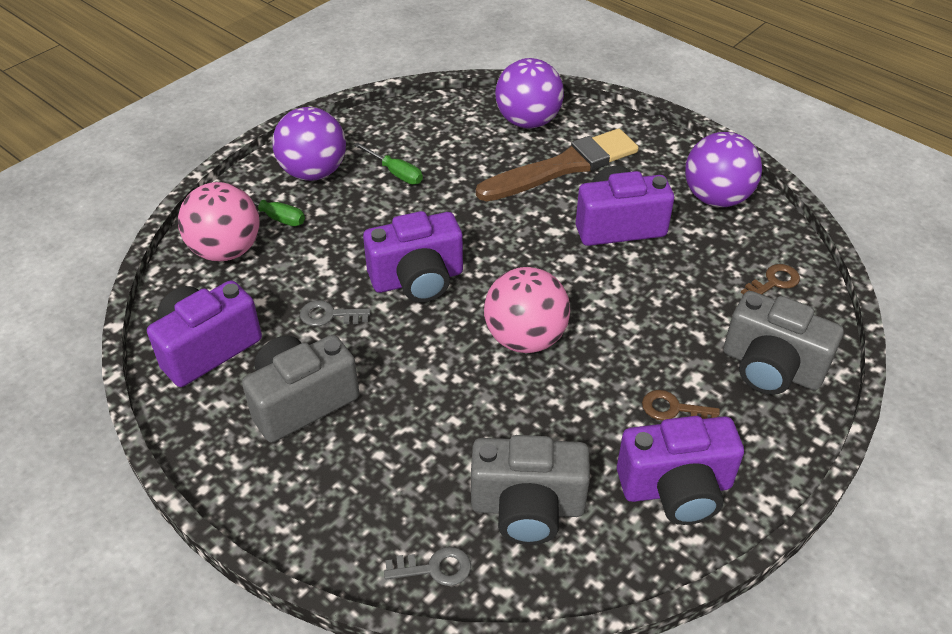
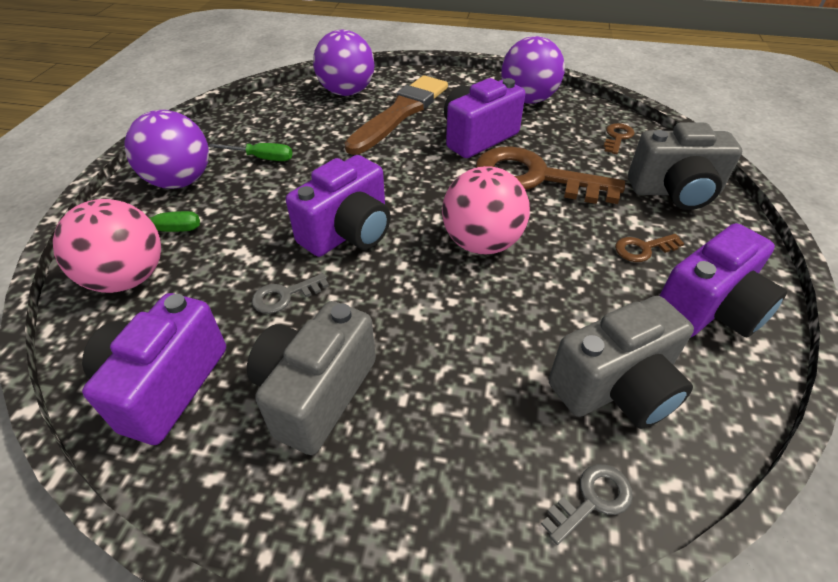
camera: 30 degrees left, 0 degrees up
(636, 293) = (534, 178): none -> brown key

